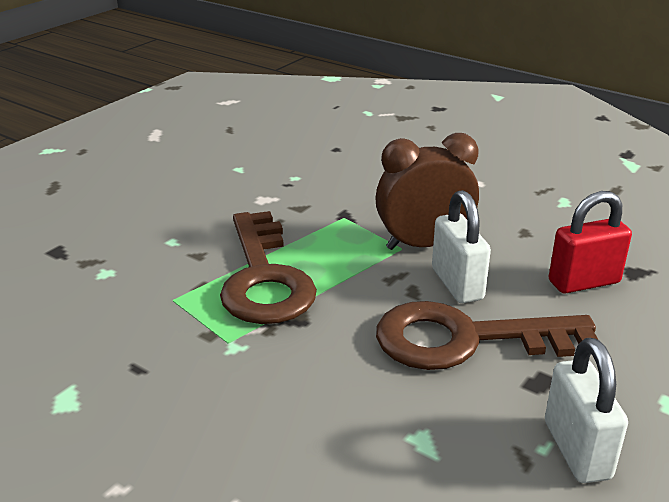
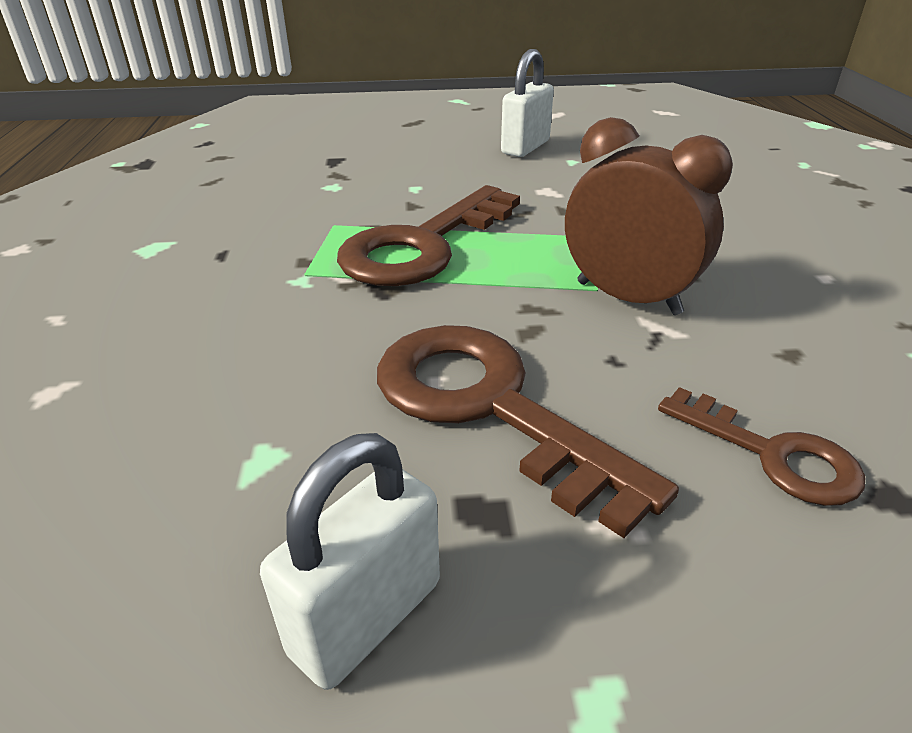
camera: 50 degrees right, 5 degrees up
(457, 284) = (589, 353): white padlock -> white padlock (525, 147)
(584, 282) = (771, 454): red padlock -> brown key

